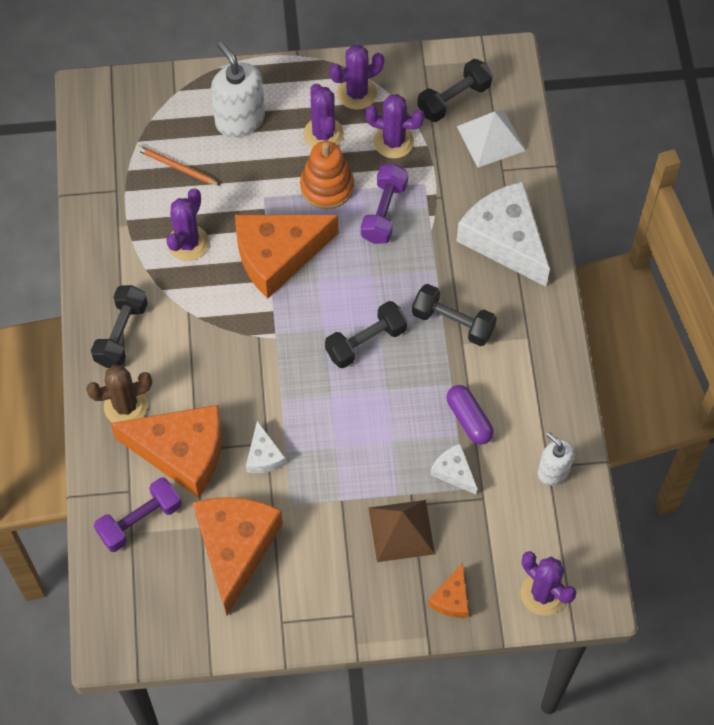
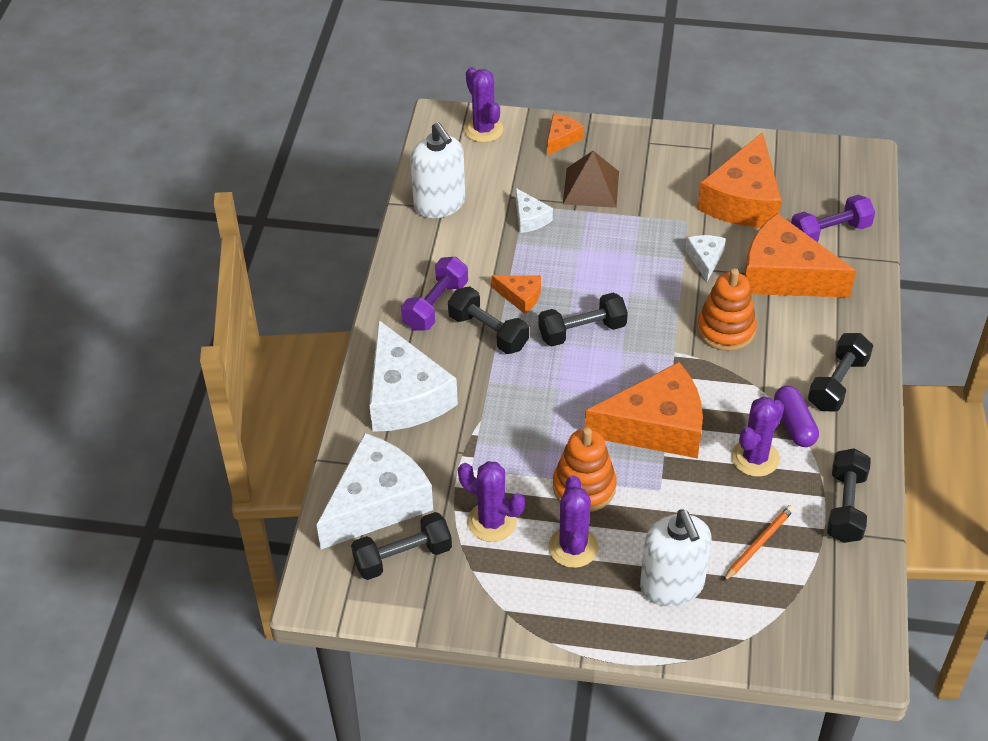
camera: 165 degrees left, 15 degrees down
(108, 214) = (846, 506): none -> black dumbbell
(125, 406) = (837, 321): brown cactus -> none
(176, 167) = (758, 544): orange pencil -> orange pencil turned 90 degrees counterclockwise
(231, 373) = (726, 329): none -> orange stacking toy
(357, 93) = (519, 589): purple cactus -> none
(384, 212) = (526, 448): purple dumbbell -> purple dumbbell (435, 305)
(434, 369) = (520, 297): none -> orange cheese
(469, 419) = (501, 253): purple capsule -> purple capsule (794, 424)
(491, 138) = (377, 503): white pyramid -> white cheese
(553, 471) = (439, 204): white soap dispenser -> white soap dispenser, size x1.61

